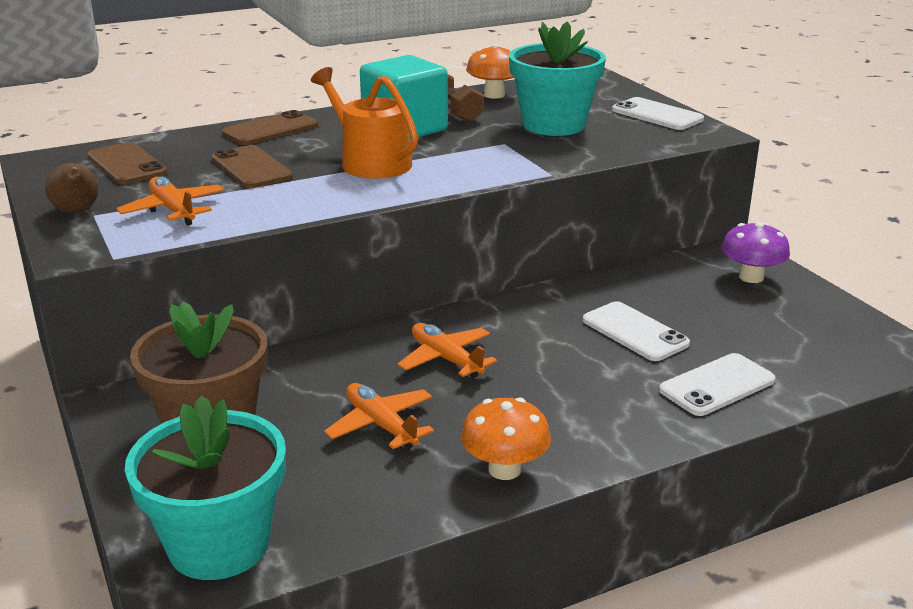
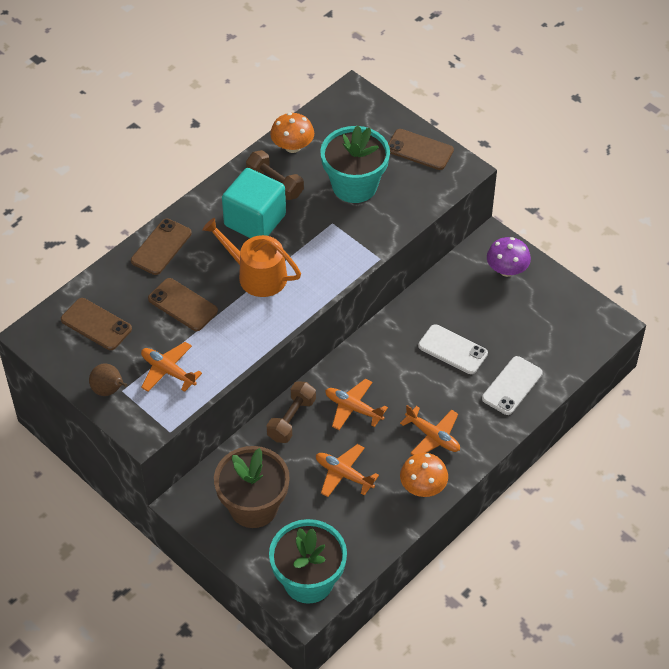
camera: 20 degrees left, 25 degrees up
(346, 351) = (291, 419): none -> brown dumbbell
(555, 413) = (433, 436): none -> orange plane
(657, 115) = (419, 150): white phone -> brown phone

